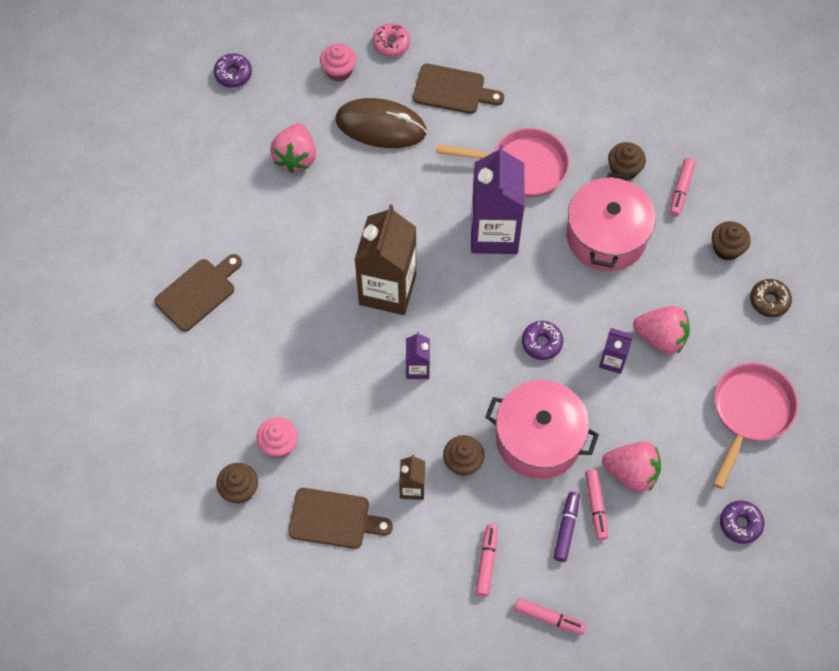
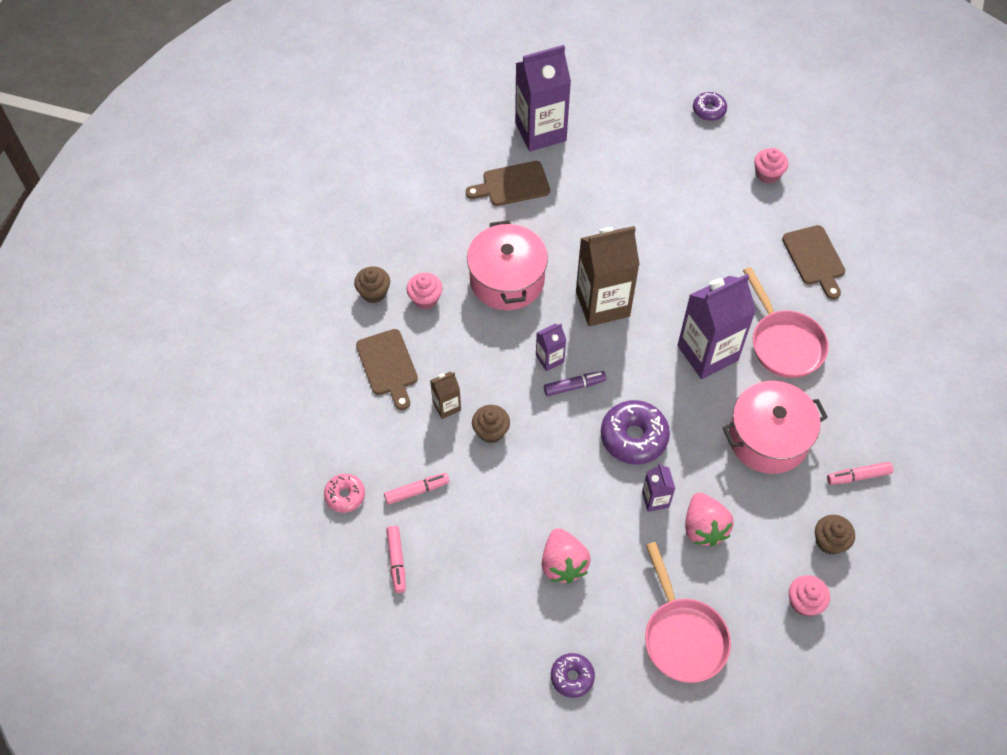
camera: 60 degrees right, 5 degrees down
(152, 232) = (540, 132): none -> purple carton
(198, 292) = (512, 184): brown cutting board -> brown cutting board turned 150 degrees clockwise
(296, 157) = (670, 186): pink strawberry -> none
(381, 126) = (741, 226): brown mouse -> none
(391, 44) = (821, 196): pink donut -> pink donut (345, 495)
(538, 439) = (547, 477): pink pot -> pink pot (507, 280)
(541, 343) = (633, 437): purple donut -> purple donut, size x1.71
(566, 528) = (481, 536): purple marker -> purple marker (574, 386)
(596, 506) = (515, 550): pink marker -> none
(624, 169) = (843, 421): brown cupcake -> none
(750, 413) = (682, 636): pink pan -> pink pan turned 75 degrees clockwise
(769, 301) = (804, 602): brown donut -> pink cupcake

